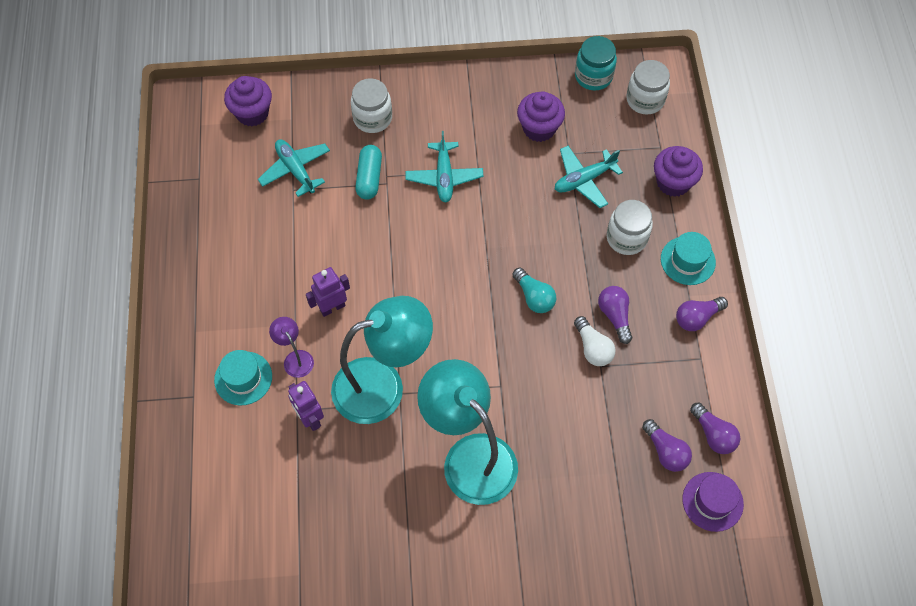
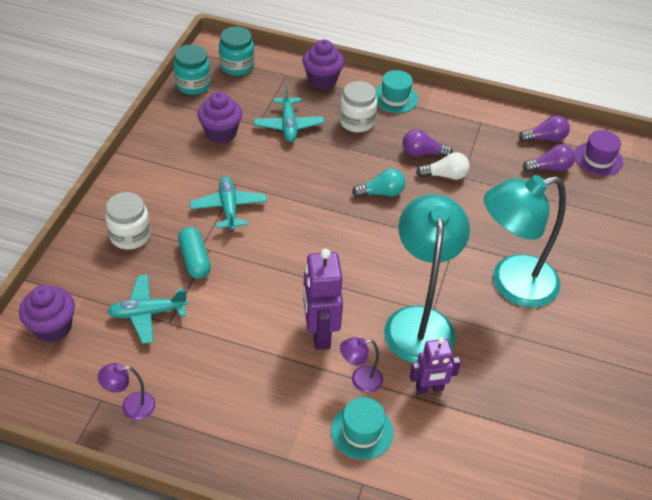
camera: 70 degrees left, 15 degrees down
(201, 201) = (131, 406): none -> purple lamp
(332, 307) = (319, 333): purple robot -> purple robot, size x1.55
(369, 178) = (195, 260): turquoise capsule -> turquoise capsule turned 45 degrees clockwise
(444, 177) = (229, 208): turquoise plane -> turquoise plane turned 120 degrees counterclockwise
(645, 100) = (237, 66): white jar -> turquoise jar
(697, 318) = (446, 111): purple light bulb -> none

